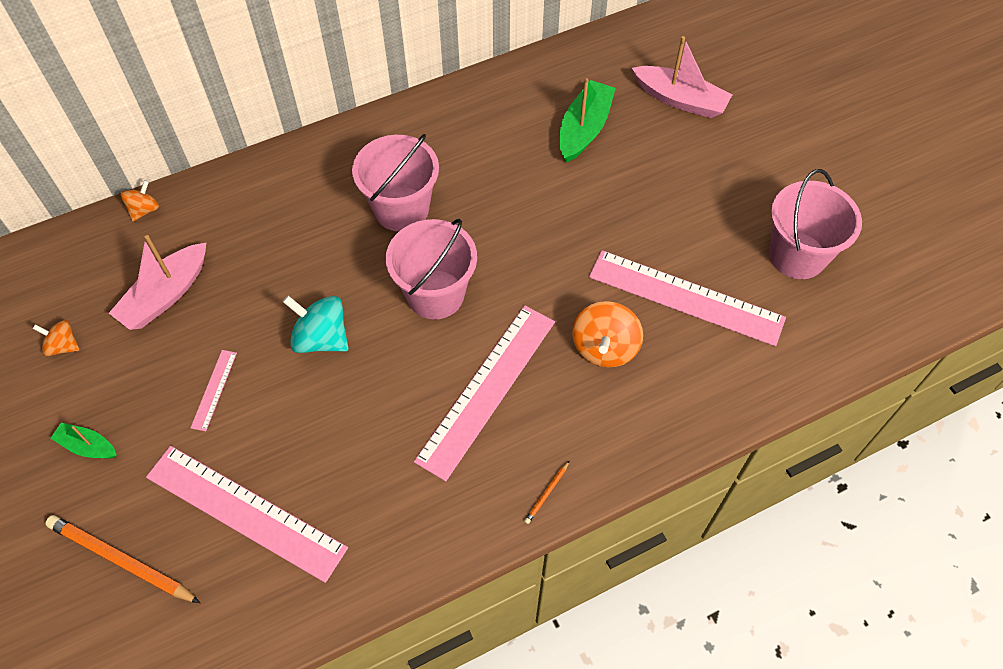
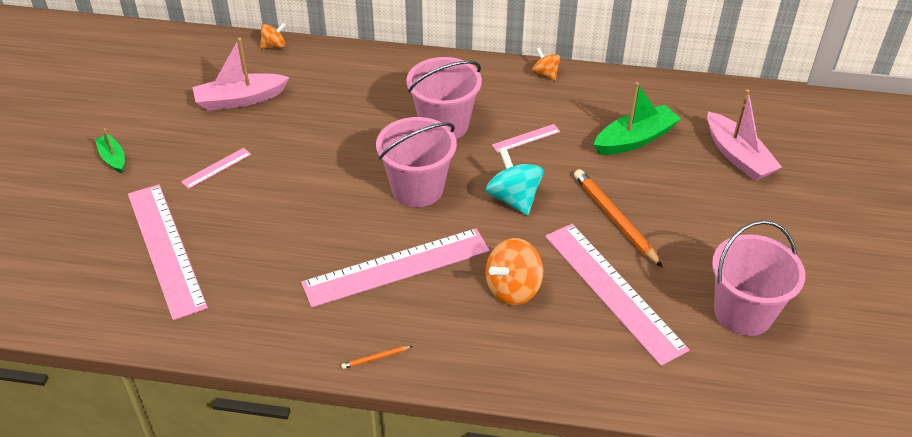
camera: 35 degrees right, 15 degrees down
(63, 346) = (153, 97): orange spinning top -> orange spinning top (545, 74)
(121, 560) = (69, 232): orange pencil -> orange pencil (614, 219)
(321, 338) = (313, 174): turquoise spinning top -> turquoise spinning top (513, 199)
(489, 181) = (526, 138): none -> pink ruler

